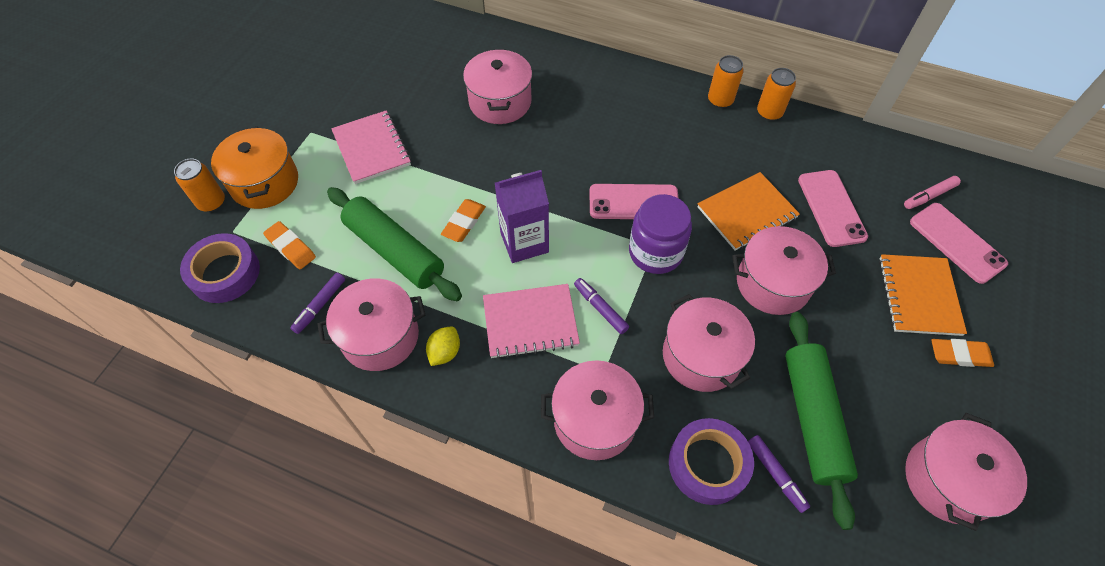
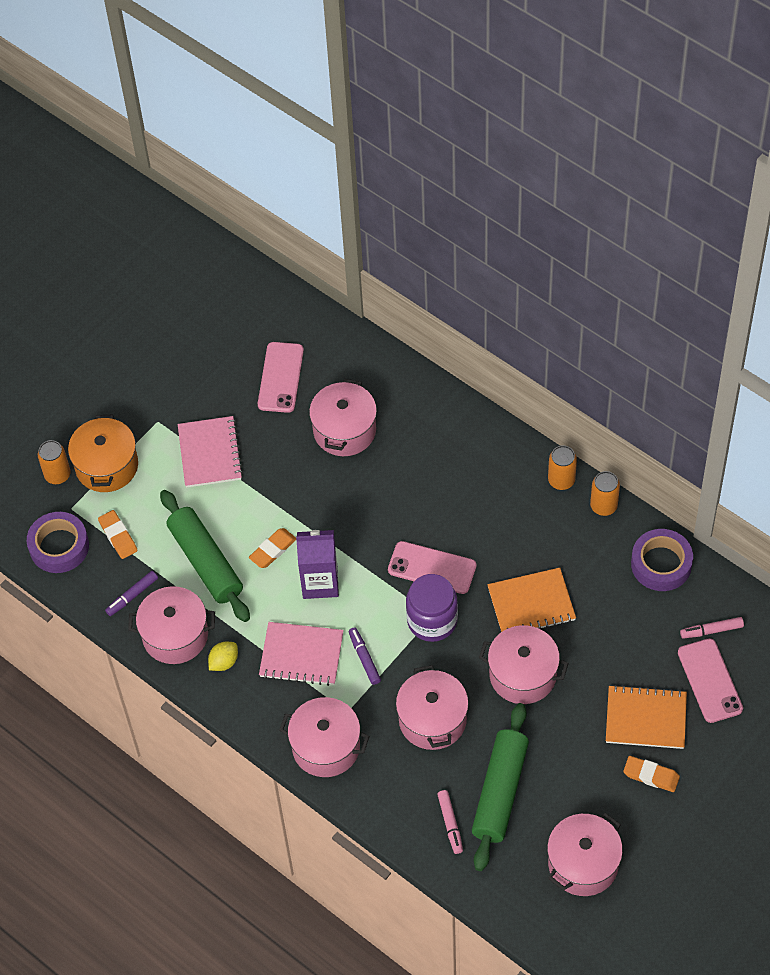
camera: 20 degrees right, 0 degrees up
(708, 464) = (401, 802): purple tape -> purple tape (661, 564)
(776, 475) = (450, 824): purple marker -> pink marker
(831, 208) = (612, 619): pink phone -> pink phone (280, 377)
(919, 296) = (645, 718): orange notebook -> orange notebook turned 75 degrees clockwise

